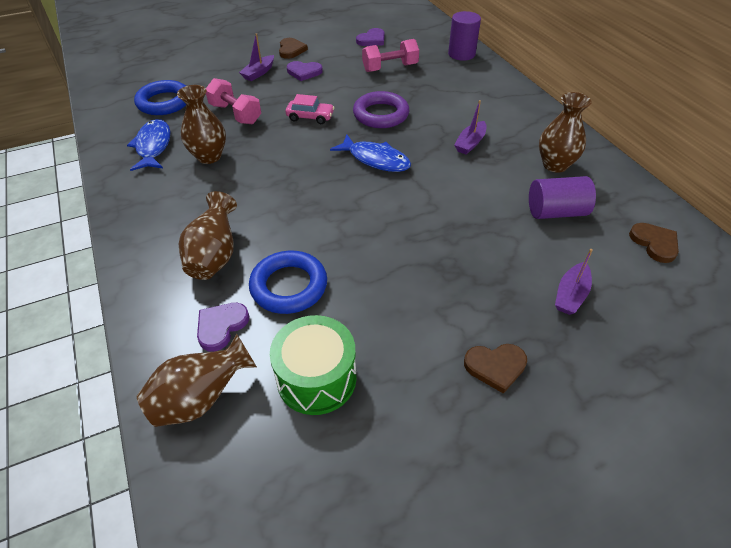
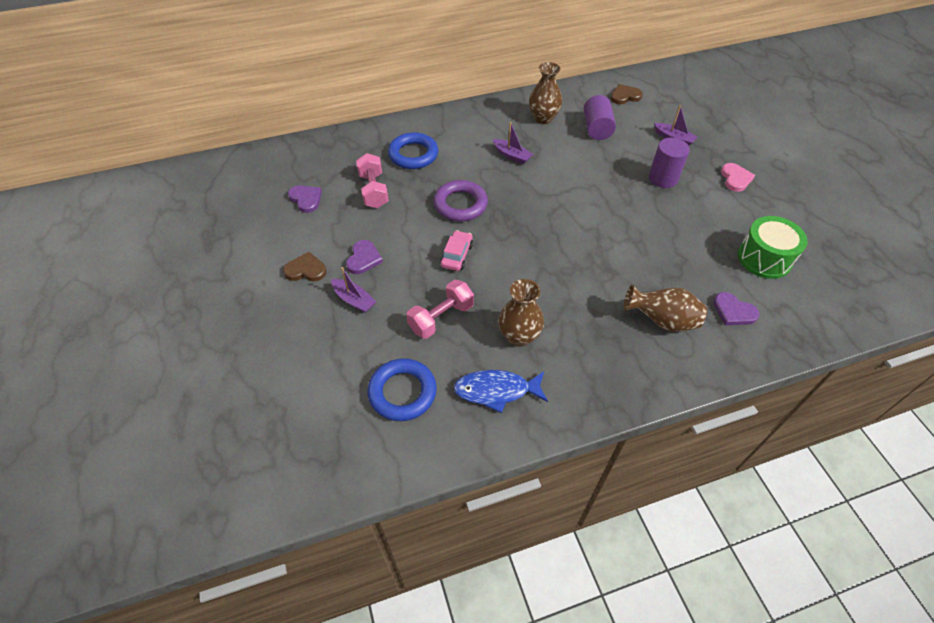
camera: 85 degrees left, 5 degrees up
(201, 398) = (796, 318): brown vase -> none
(289, 286) = (687, 272): blue ring -> blue ring (413, 155)
(375, 159) = (531, 213): blue fish -> none
(461, 54) = (360, 139): purple cylinder -> purple cylinder (663, 178)
(495, 366) = (735, 179): brown heart -> pink heart

